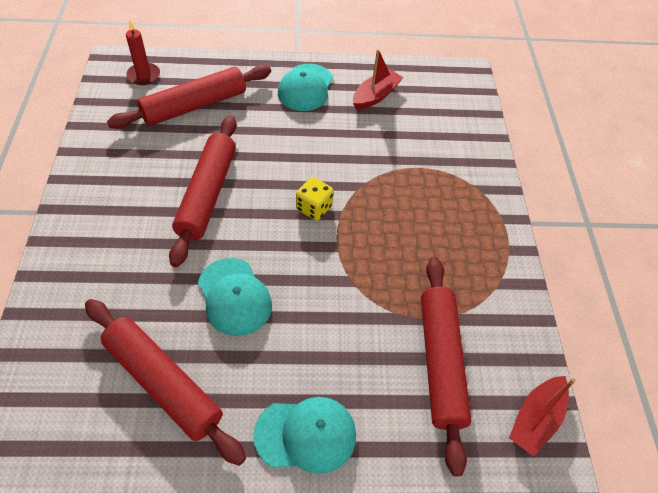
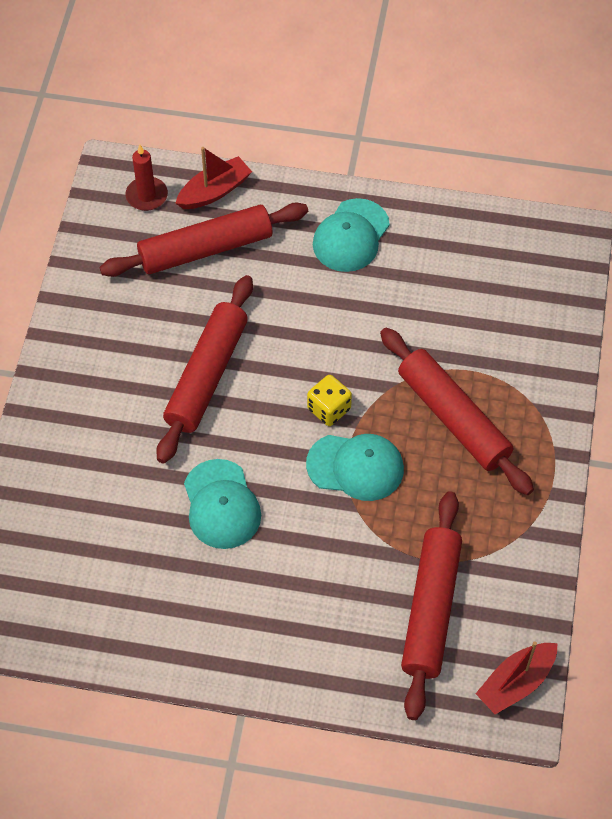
camera: 15 degrees right, 5 degrees up
(163, 383) = (137, 586): red rolling pin -> red rolling pin (453, 418)
(306, 435) = (273, 659): turquoise cap -> turquoise cap (355, 467)
(375, 96) = (440, 258): red boat -> red boat (214, 191)

